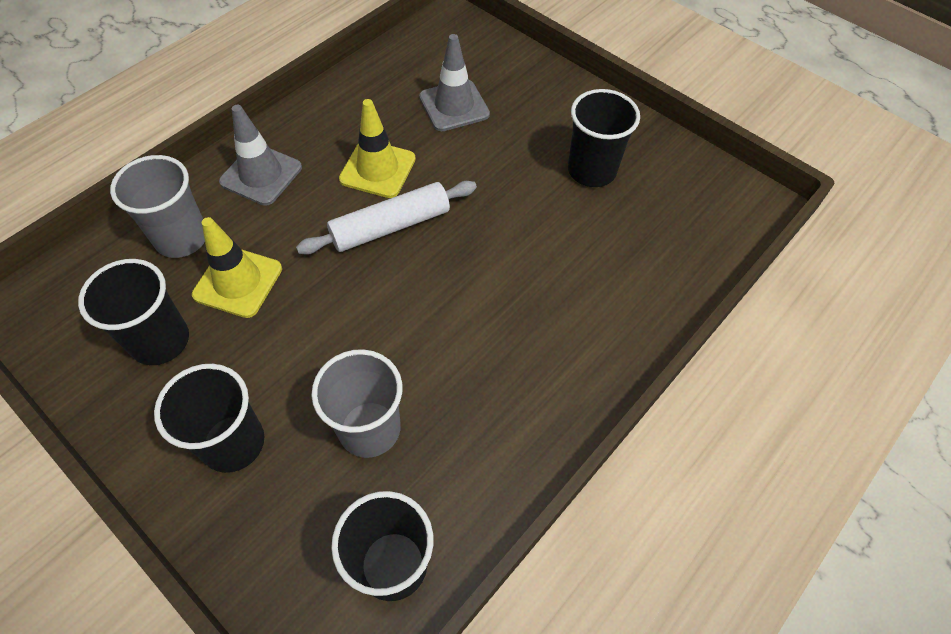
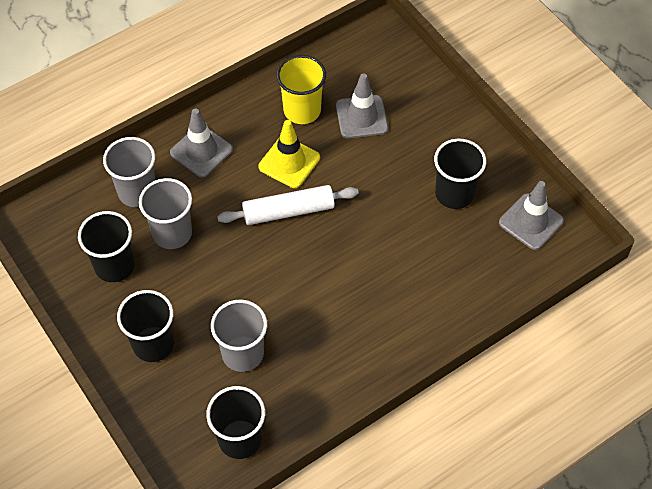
camera: 15 degrees right, 0 degrees up
(238, 282) = (172, 233): yellow traffic cone -> grey cup
(380, 110) = (302, 110): none -> yellow cup
(693, 186) = (531, 222): none -> grey traffic cone

